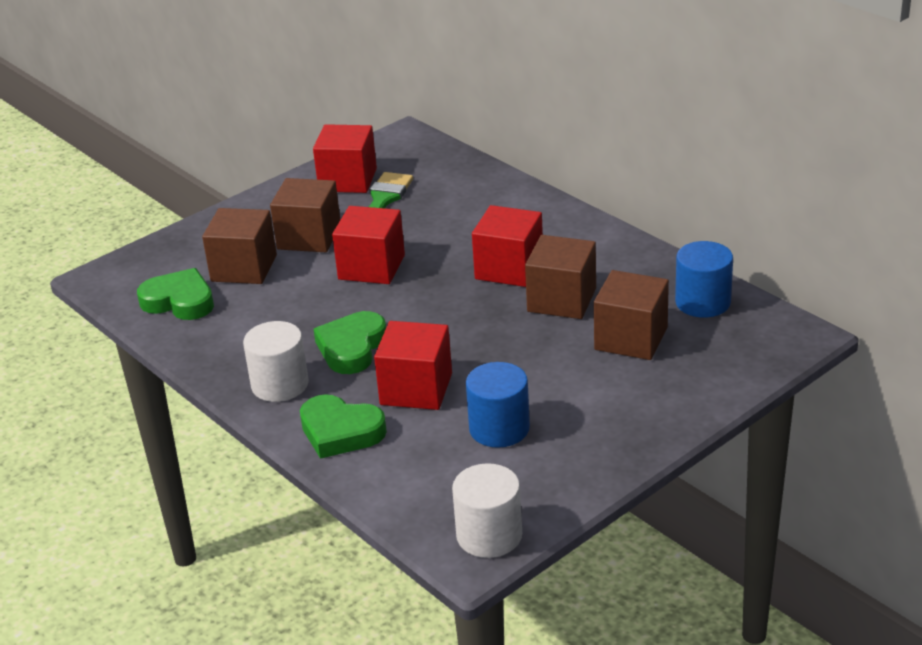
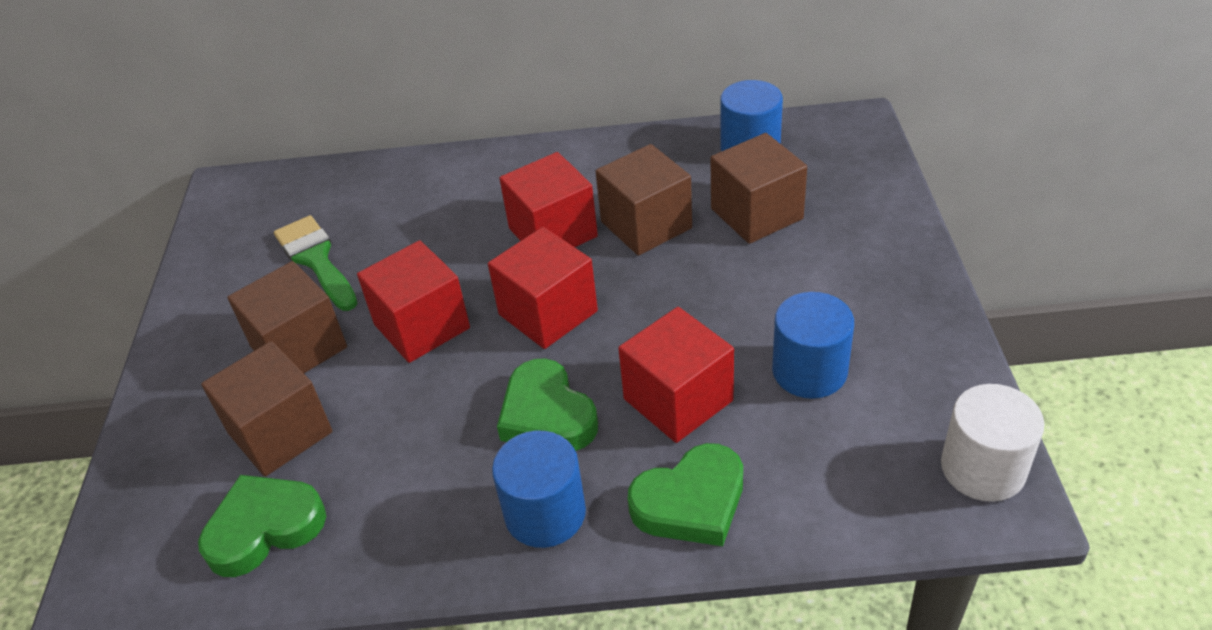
camera: 50 degrees left, 10 degrees up
(280, 384) = (545, 513): white cylinder -> blue cylinder
(348, 180) = (239, 265): red cube -> red cube (548, 313)

